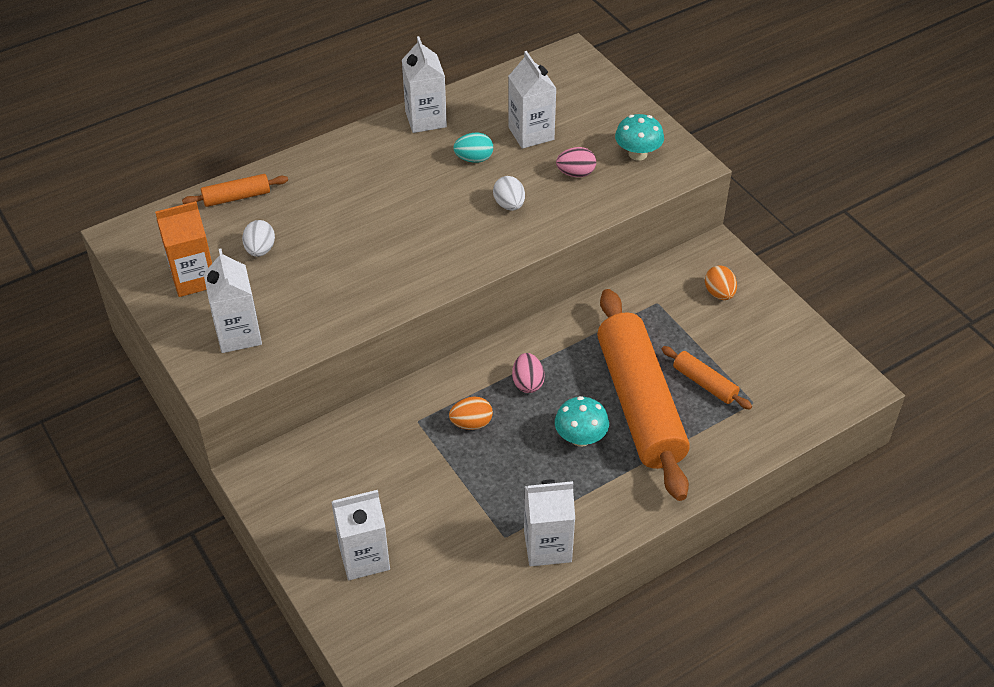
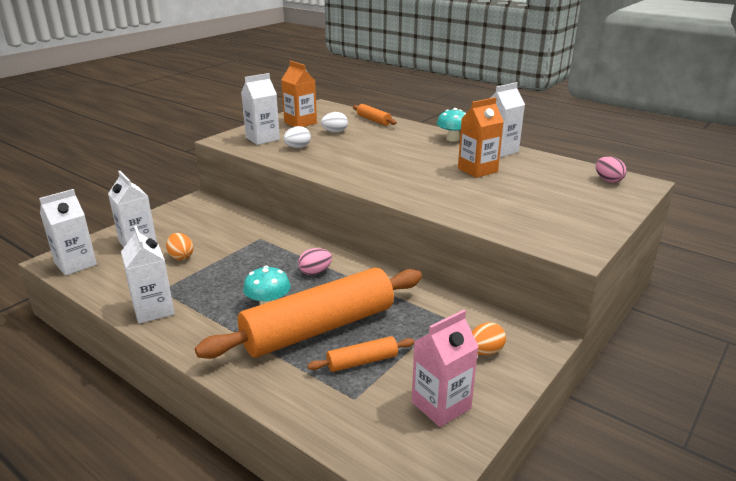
camera: 70 degrees right, 20 degrees down
(471, 423) = (265, 257): orange egg -> orange egg (181, 257)
(474, 159) = (477, 170): turquoise egg -> orange carton
(509, 205) = (441, 188): white egg -> white egg (297, 147)
(531, 133) = (529, 183): white carton -> white carton (75, 264)
(576, 173) = (503, 206): pink egg -> pink egg (608, 180)
(637, 154) = (559, 226): turquoise mushroom -> turquoise mushroom (452, 139)
(705, 383) = (362, 361): orange rolling pin -> orange rolling pin turned 45 degrees clockwise
(779, 347) = (441, 405): none -> pink carton

